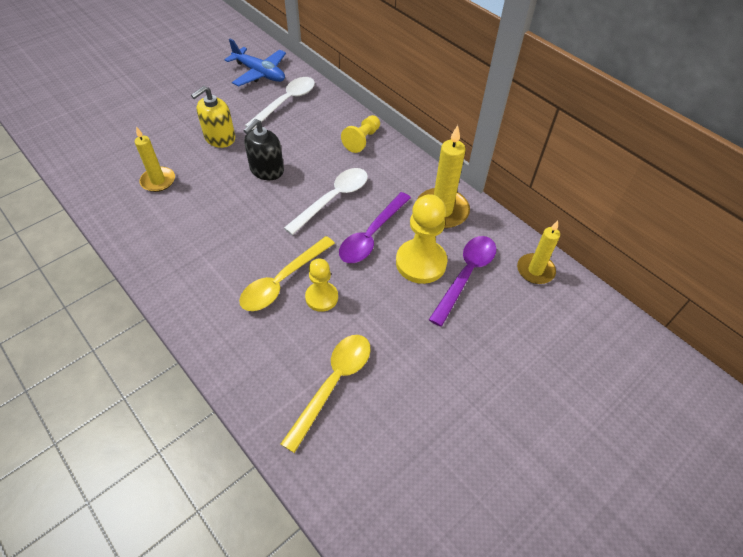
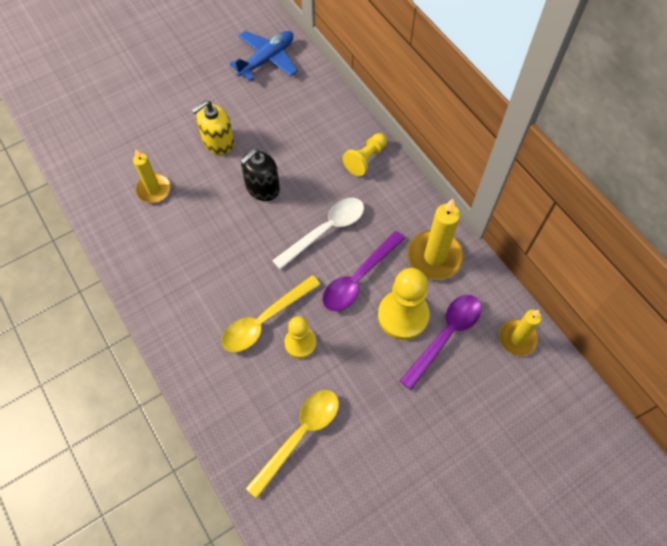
camera: 10 degrees right, 10 degrees up
(259, 73) = (267, 59): blue plane -> blue plane turned 90 degrees counterclockwise
(286, 102) = (291, 102): white spoon -> none

